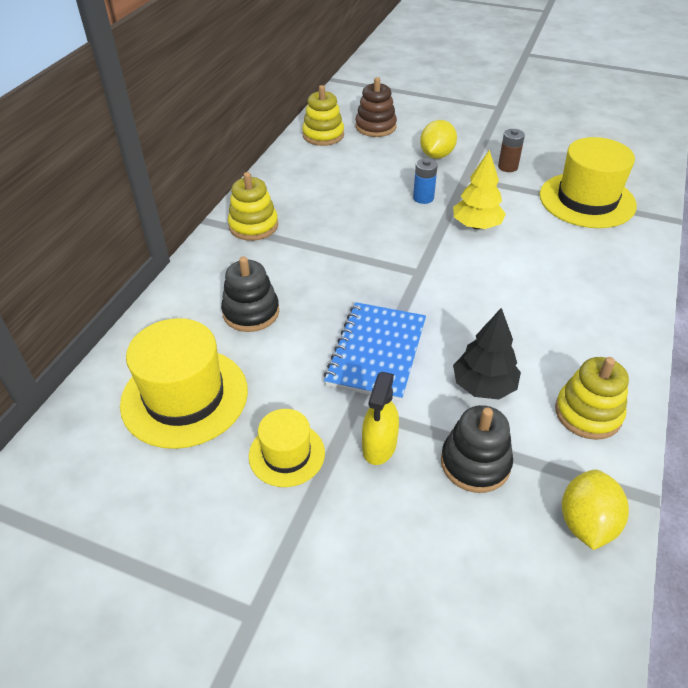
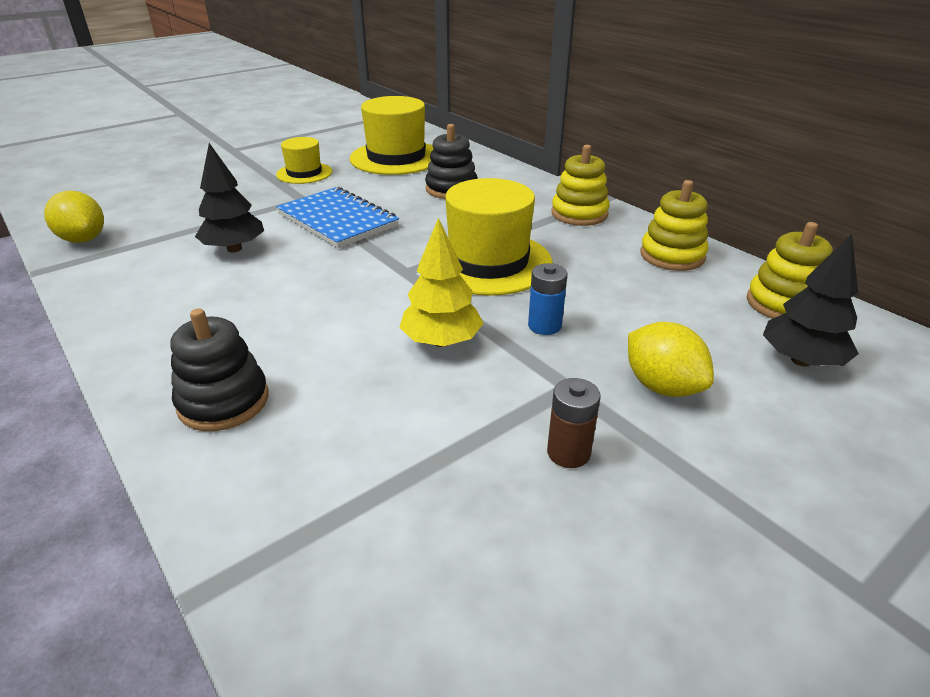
camera: 120 degrees right, 10 degrees down
(375, 127) = (801, 360): brown stacking toy -> black tree
(379, 446) = (260, 198): yellow spray bottle -> none
(475, 463) = (190, 221): black stacking toy -> black stacking toy (223, 401)
(587, 200) = (381, 496): yellow hat -> yellow hat (488, 262)
(588, 413) = (130, 281): yellow stacking toy -> yellow stacking toy (672, 256)

